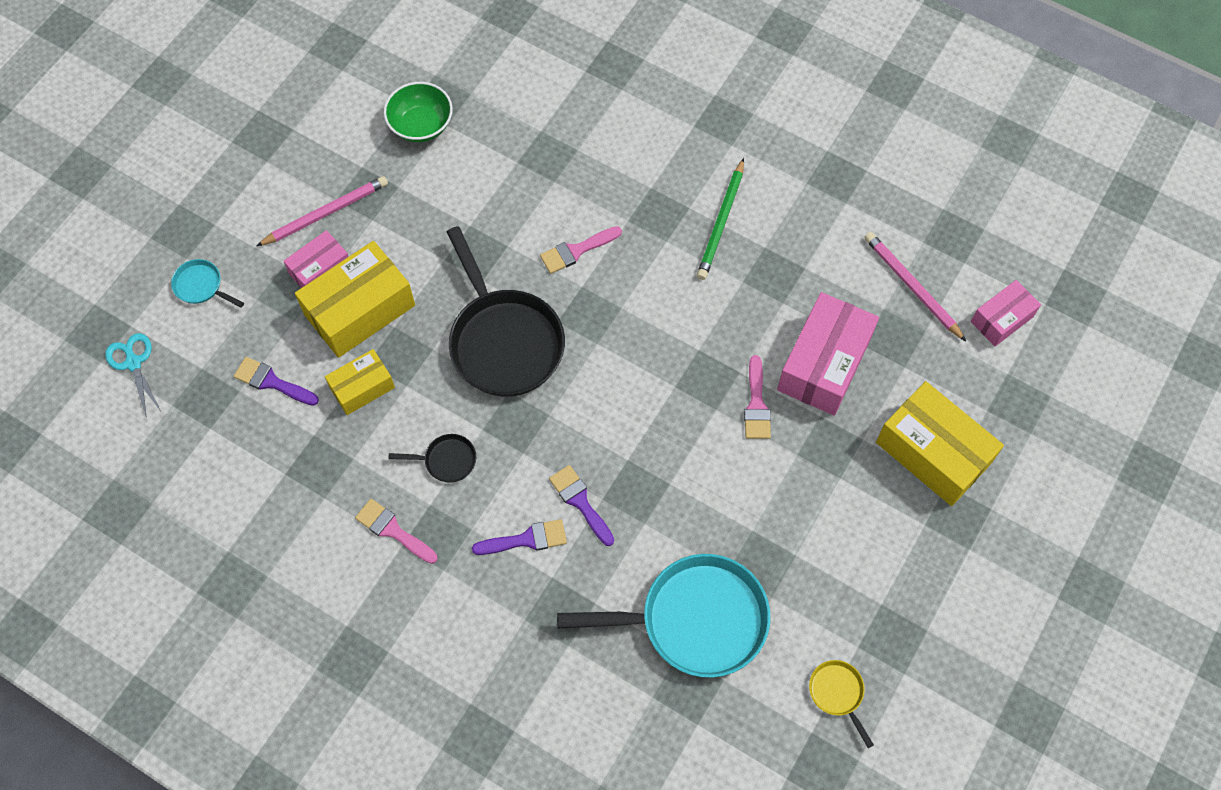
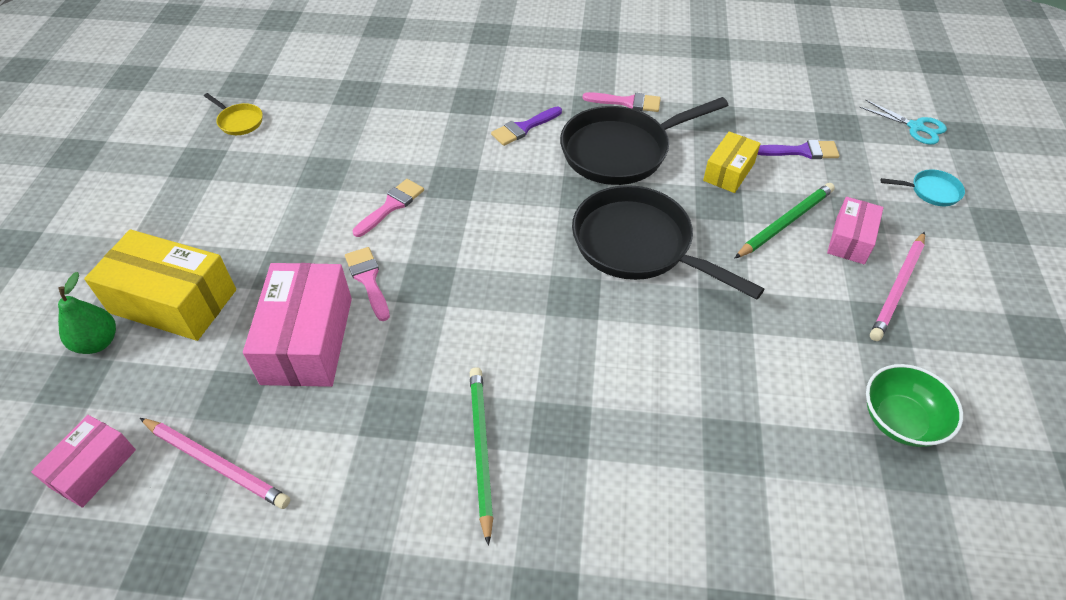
camera: 155 degrees right, 15 degrees down
(360, 310) = (785, 222): yellow box -> green pencil
(446, 460) = (621, 151): black pan -> black pan, size x2.31
(576, 251) = (626, 351): pink brush -> pink brush (391, 206)
(580, 502) = (495, 161): purple brush -> none
(695, 620) = (366, 126): turquoise pan -> none
(1000, 434) = (98, 342): none -> green pear

